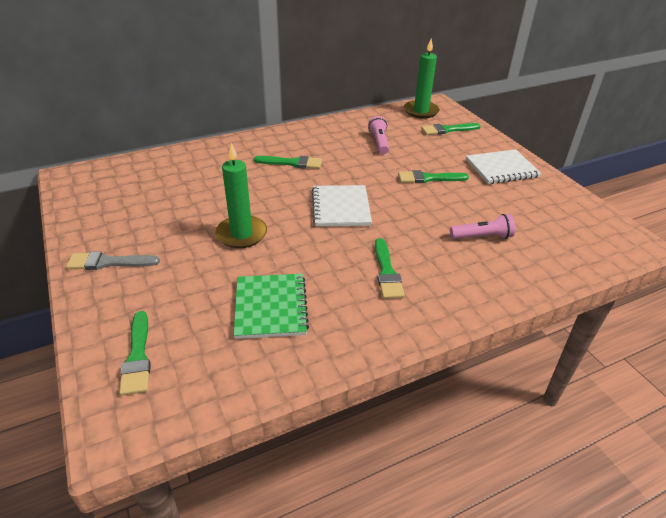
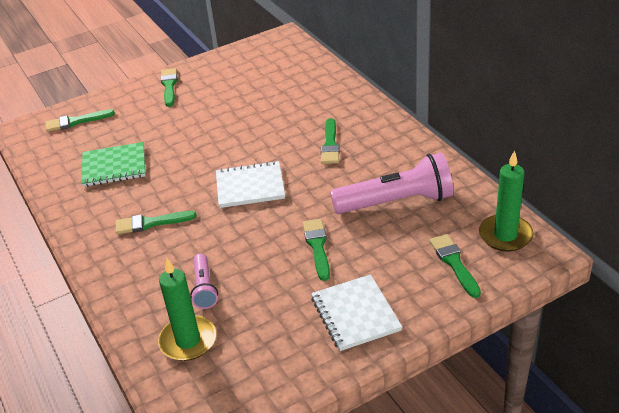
camera: 90 degrees right, 0 degrees up
(109, 262) = (169, 86): grey brush -> green brush
(241, 234) = (204, 136): green candle -> green candle (188, 341)
(379, 142) = (396, 202): pink flashlight -> pink flashlight, size x1.94

